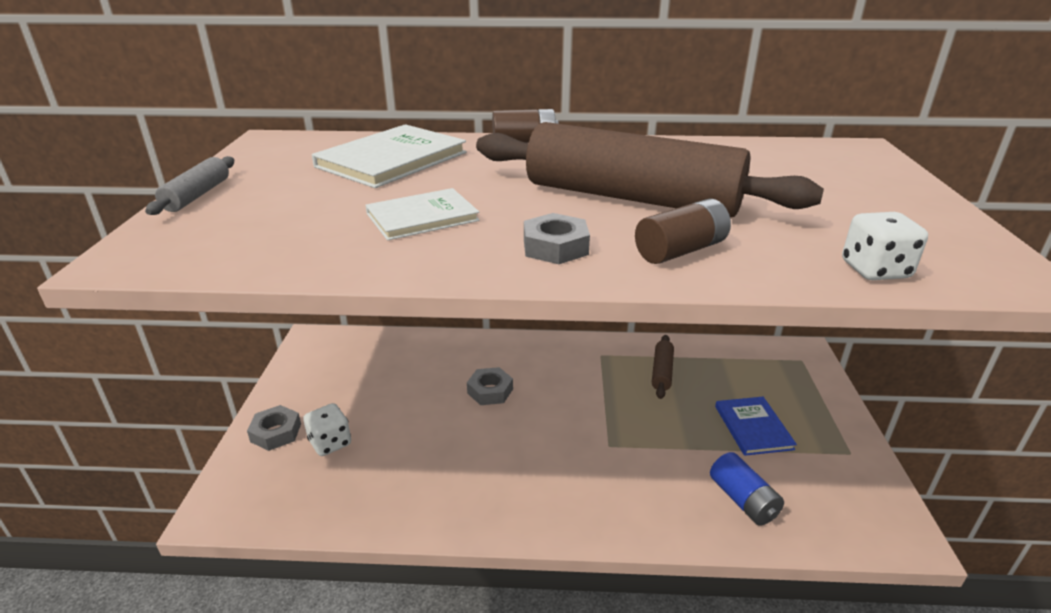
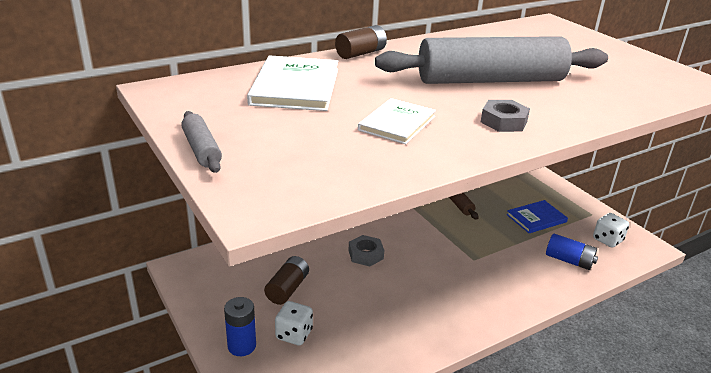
camera: 35 degrees left, 0 degrees up
(276, 432) = (242, 346): grey nut -> blue battery
(631, 198) = (490, 80): brown rolling pin -> grey rolling pin
(680, 250) = (564, 106): brown battery -> brown battery (287, 289)
(753, 427) = (536, 218): blue book -> blue book turned 75 degrees counterclockwise
(875, 270) = (654, 94): white dice -> white dice (607, 240)

